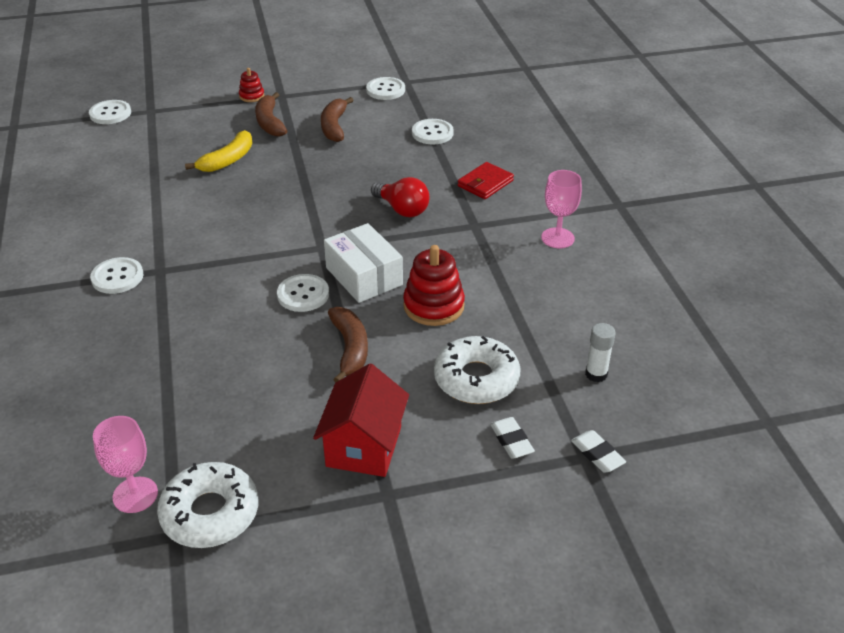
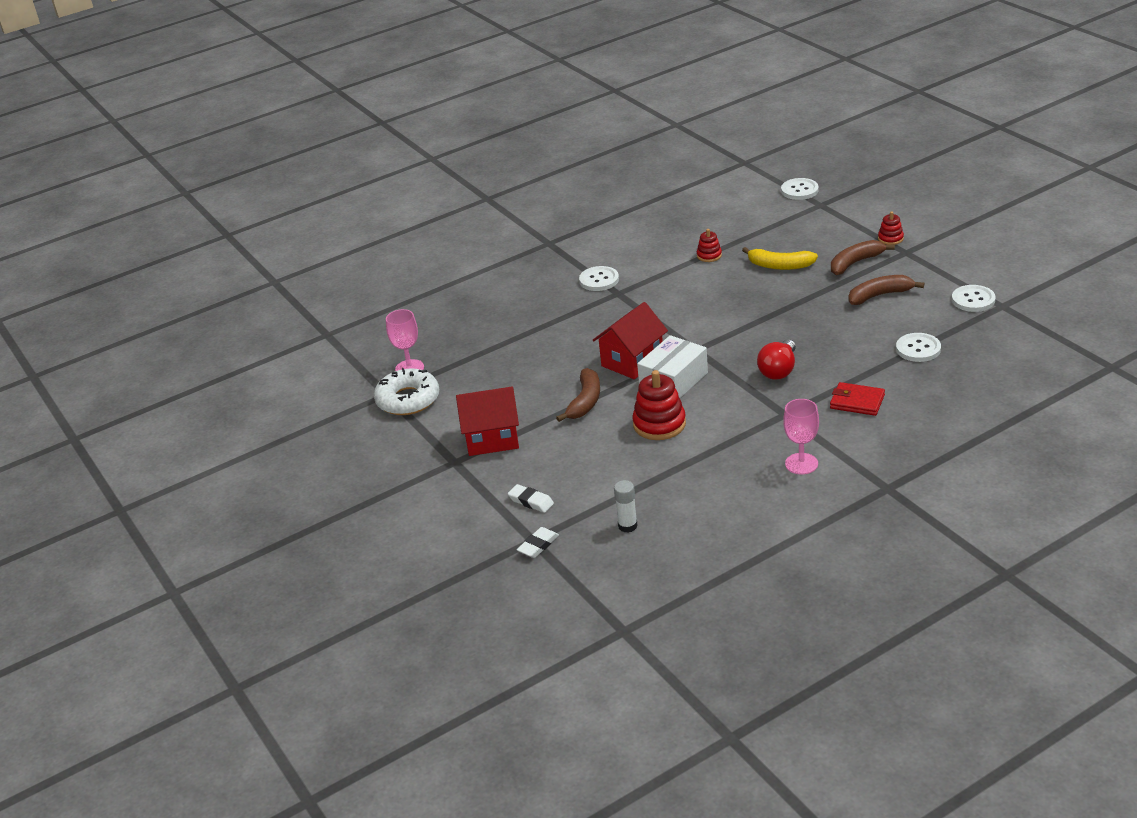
camera: 75 degrees right, 5 degrees down
(160, 193) = (709, 255): none -> red stacking toy
(303, 294) = (632, 361): white button -> red house
(350, 349) = (585, 402): brown banana -> brown banana turned 45 degrees counterclockwise
(476, 379) = (587, 468): white donut -> none
(511, 441) = (531, 501): white eraser -> white eraser turned 75 degrees clockwise

